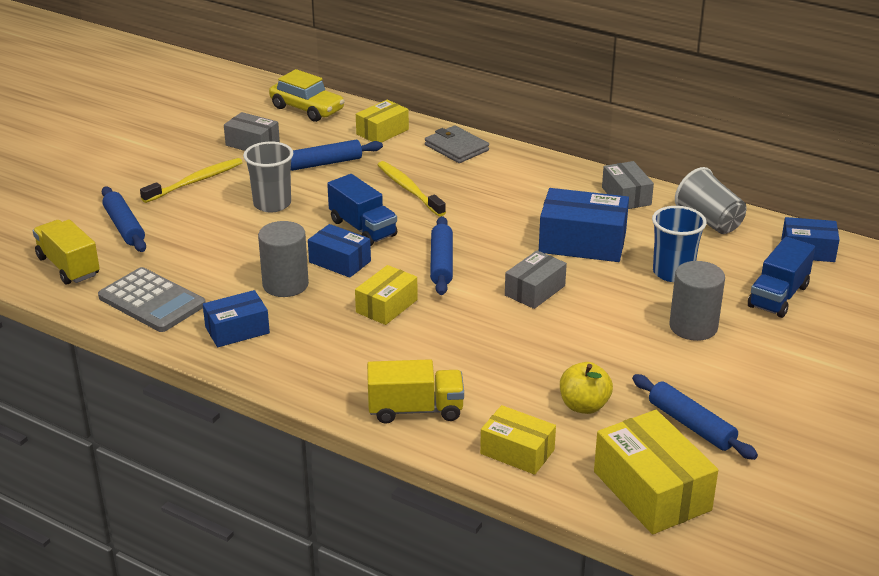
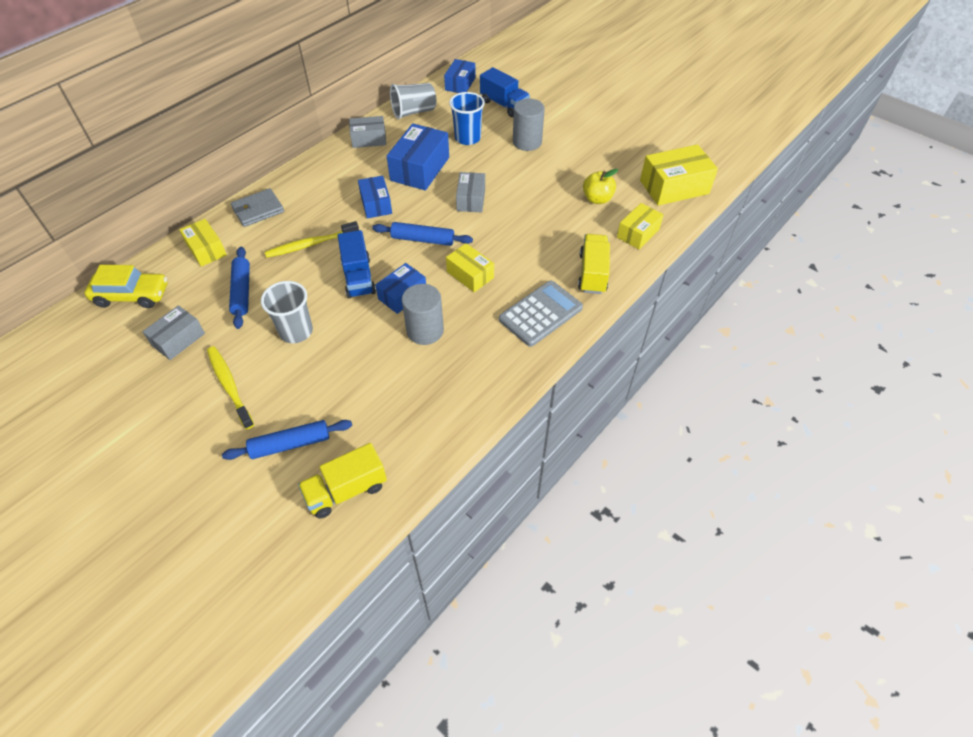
camera: 80 degrees left, 20 degrees up
(152, 301) = (424, 422): grey calculator -> grey calculator (540, 314)
(237, 330) = (480, 364): blue box -> blue box (376, 204)
(307, 109) = (132, 295): yellow car -> yellow car turned 45 degrees clockwise
(363, 228) = (358, 277): blue truck -> blue truck turned 105 degrees clockwise
(535, 290) = (471, 199): grey box -> grey box turned 45 degrees clockwise
(691, 425) = (619, 162): blue rolling pin -> none

